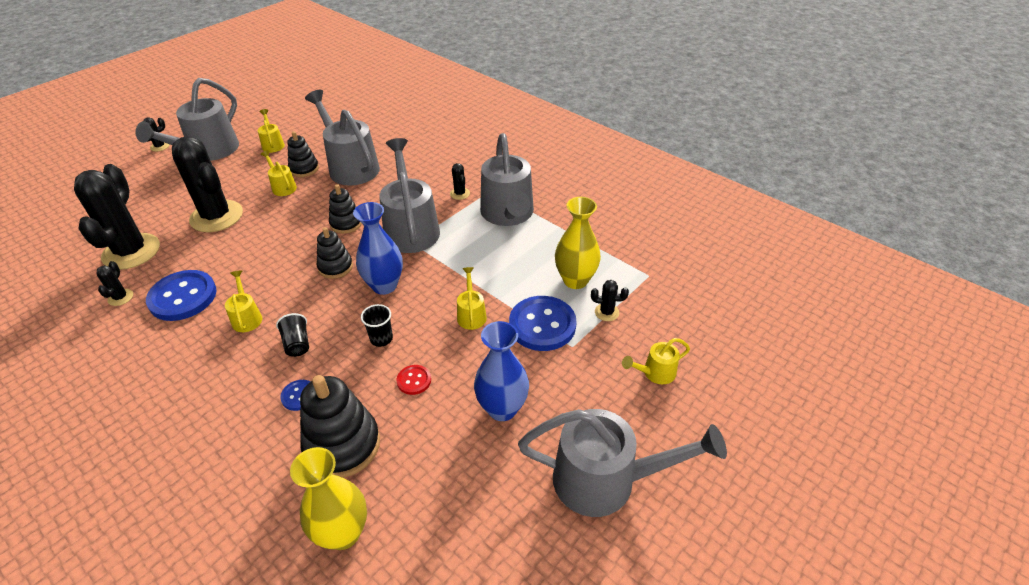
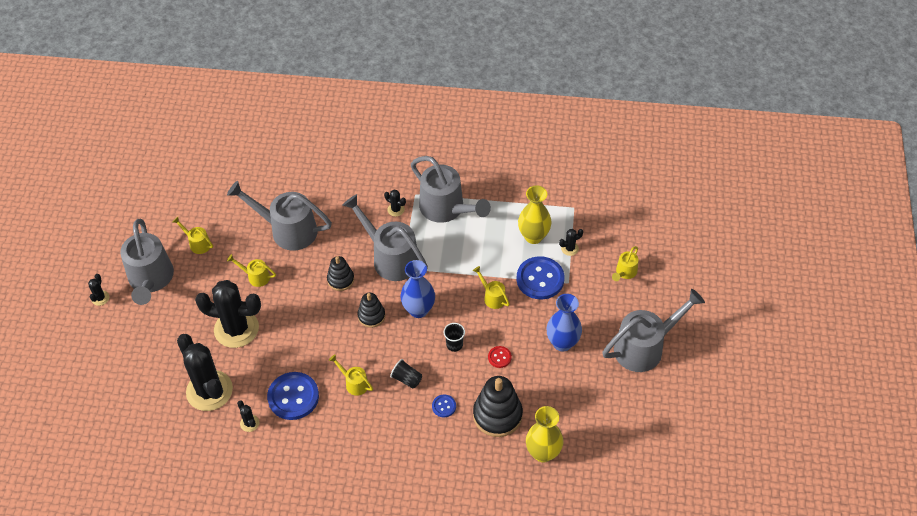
camera: 35 degrees left, 10 degrees up
(304, 169) = (253, 252): black stacking toy -> none

